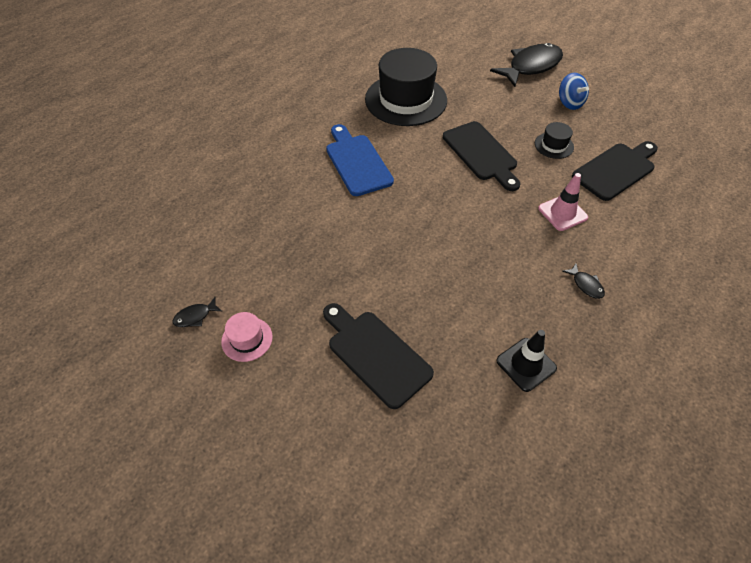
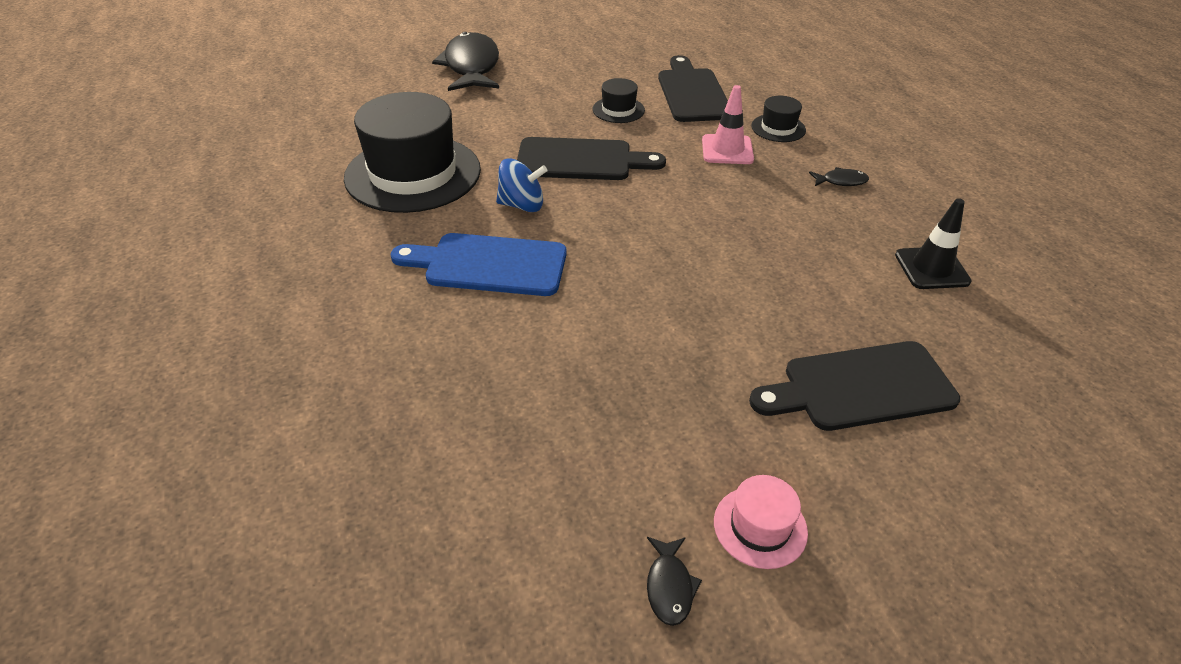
camera: 60 degrees left, 10 degrees down
(569, 103) = (562, 72): blue spinning top -> blue spinning top (522, 205)
(620, 229) = (778, 128): none -> black hat

